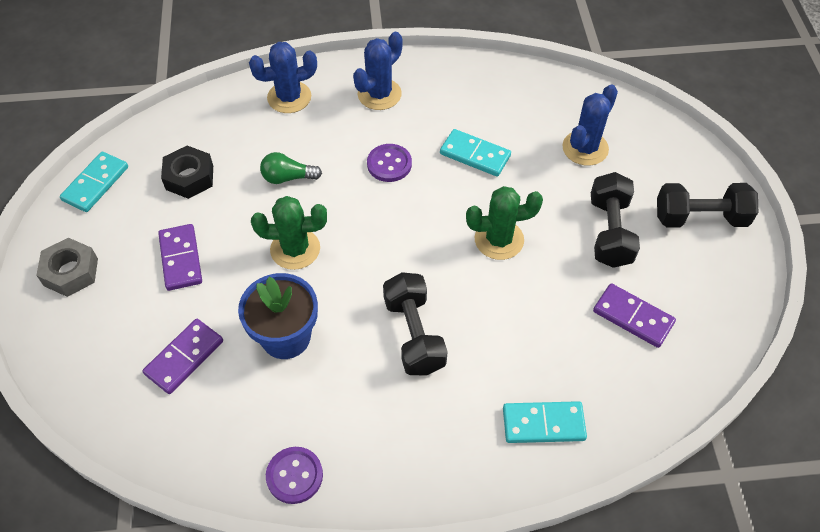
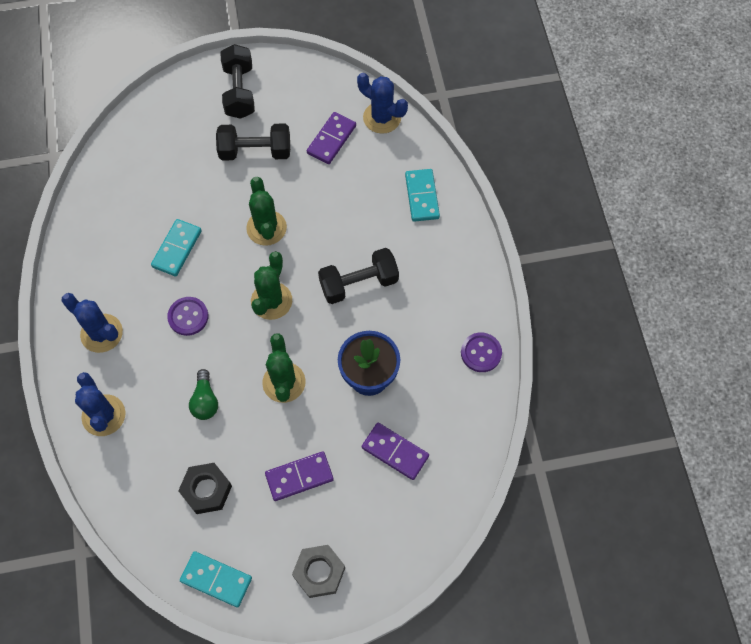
camera: 95 degrees left, 10 degrees up
(400, 241) = (271, 301): none -> green cactus
(585, 148) = (169, 166): blue cactus -> blue cactus (382, 118)

